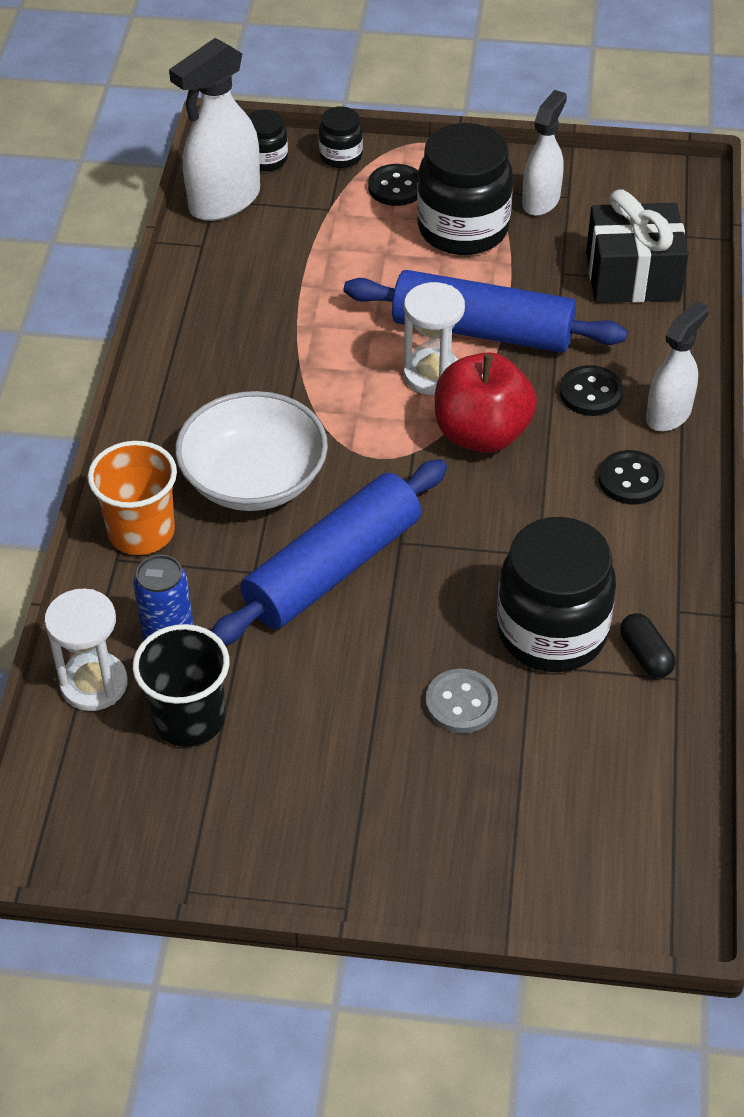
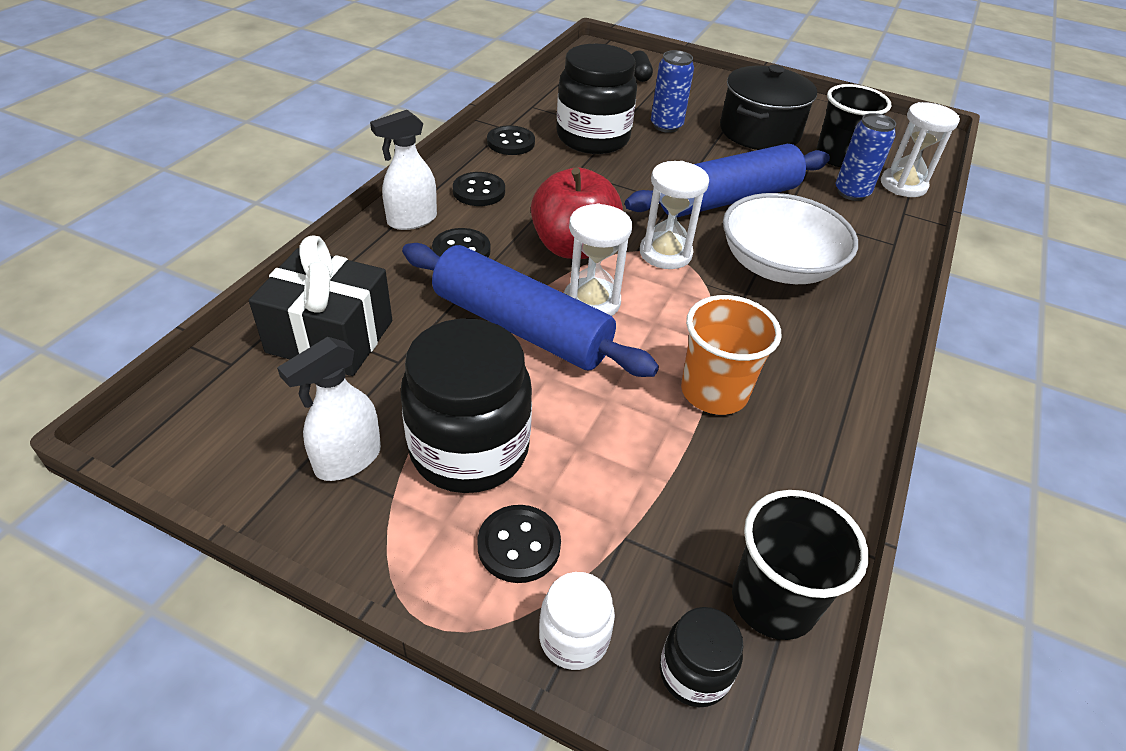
camera: 165 degrees left, 5 degrees down
(141, 532) = (875, 255): orange cup -> orange cup (714, 392)
(224, 201) = (773, 601): white spray bottle -> black cup
(316, 741) = (759, 132): none -> black pot
(341, 156) = (573, 638): black jar -> white jar
(381, 457) = (665, 253): none -> white hourglass
(461, 703) = (666, 126): grey button -> blue can
(645, 655) = (542, 117): black capsule -> black capsule (639, 75)
(652, 581) = (511, 142): none -> black button

